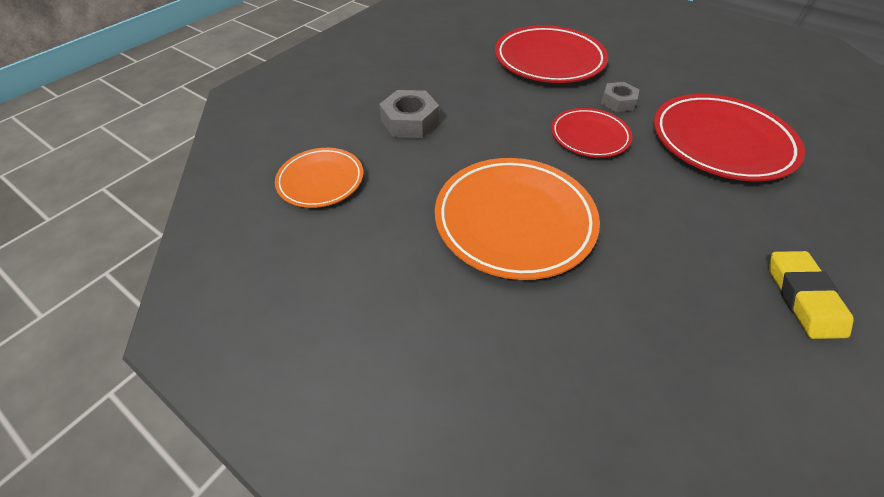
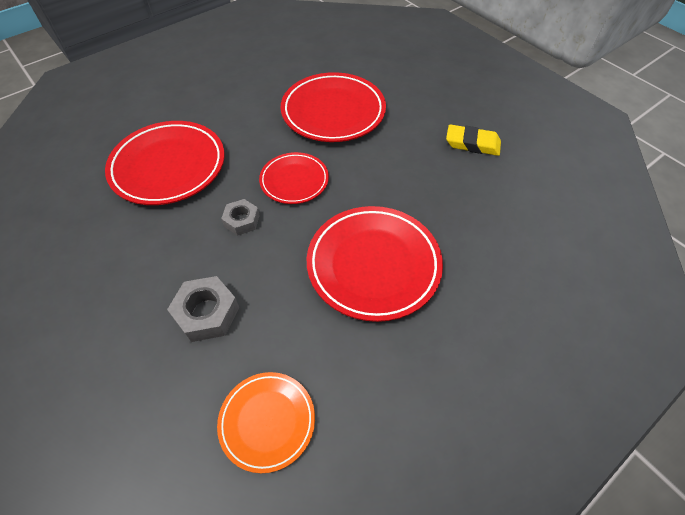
camera: 75 degrees left, 5 degrees up
(514, 220) = (373, 265): orange plate -> red plate
(618, 102) = (259, 145): grey nut -> grey nut (241, 220)

